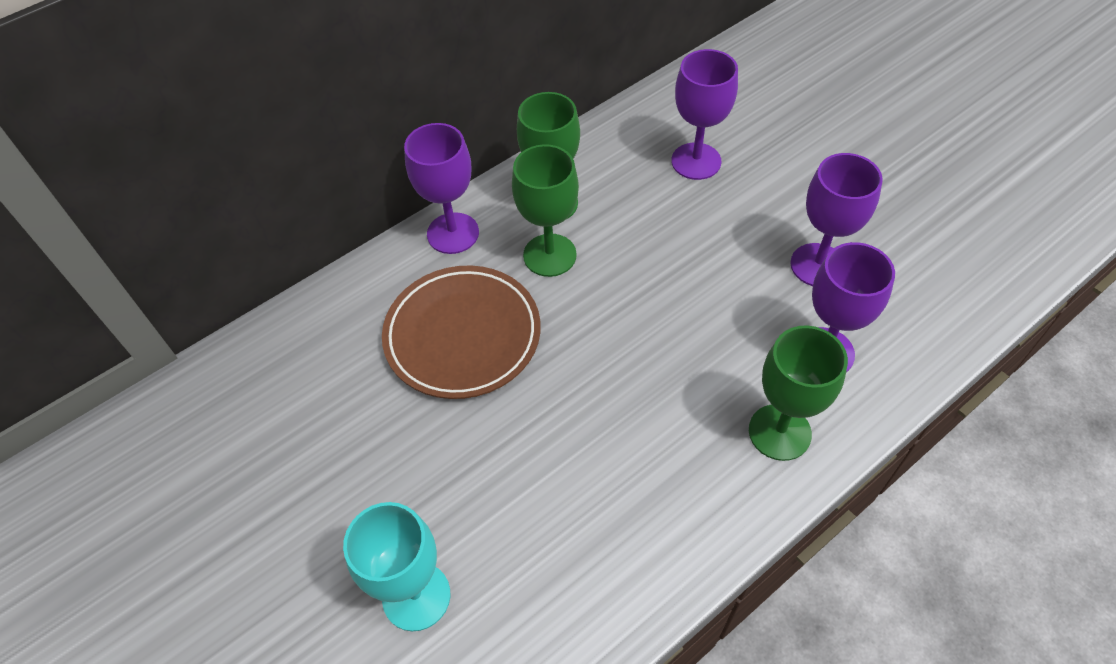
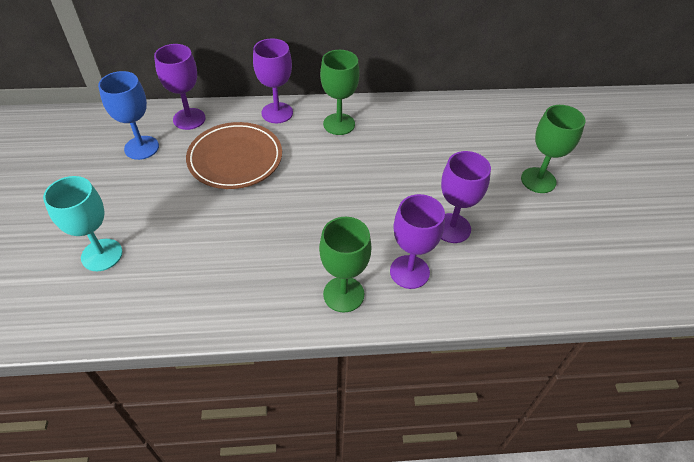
camera: 30 degrees right, 5 degrees down
(306, 401) = (141, 147): none -> blue goblet
(549, 255) = (313, 146): green goblet -> green goblet (538, 180)
(696, 161) = (435, 143): purple goblet -> purple goblet (189, 119)

